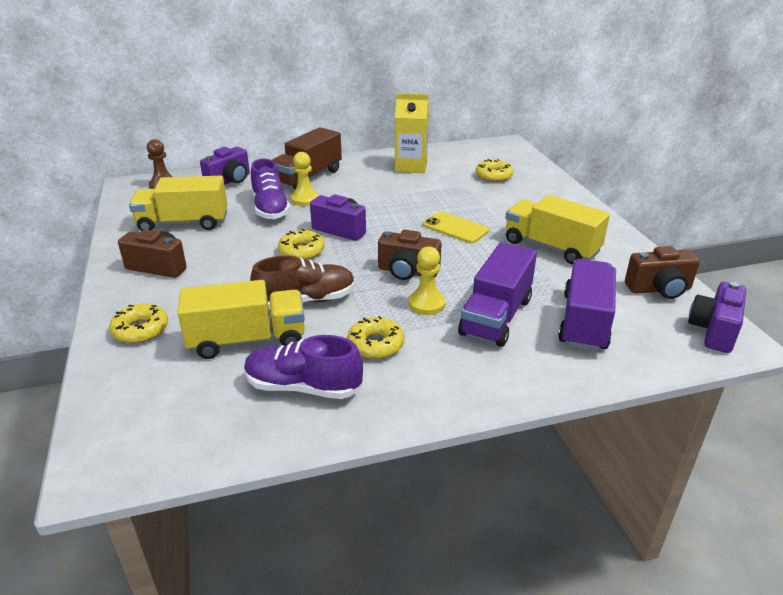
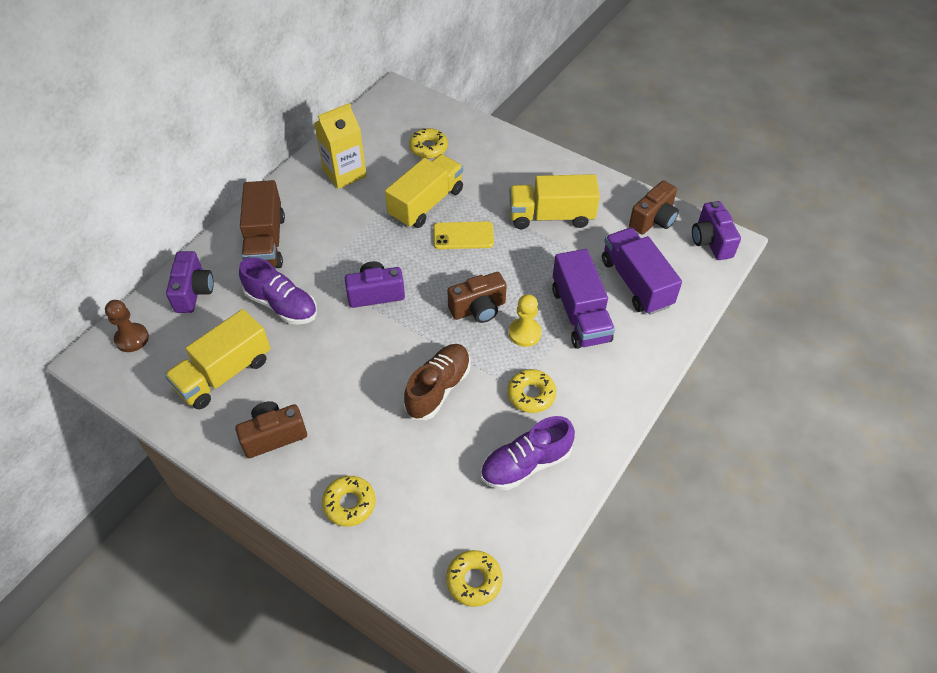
camera: 40 degrees left, 20 degrees up
(247, 340) = (441, 454): yellow truck -> yellow truck (426, 203)
(302, 251) = (372, 339): yellow donut -> yellow donut (474, 580)
(305, 199) = (299, 274): yellow pawn -> none

